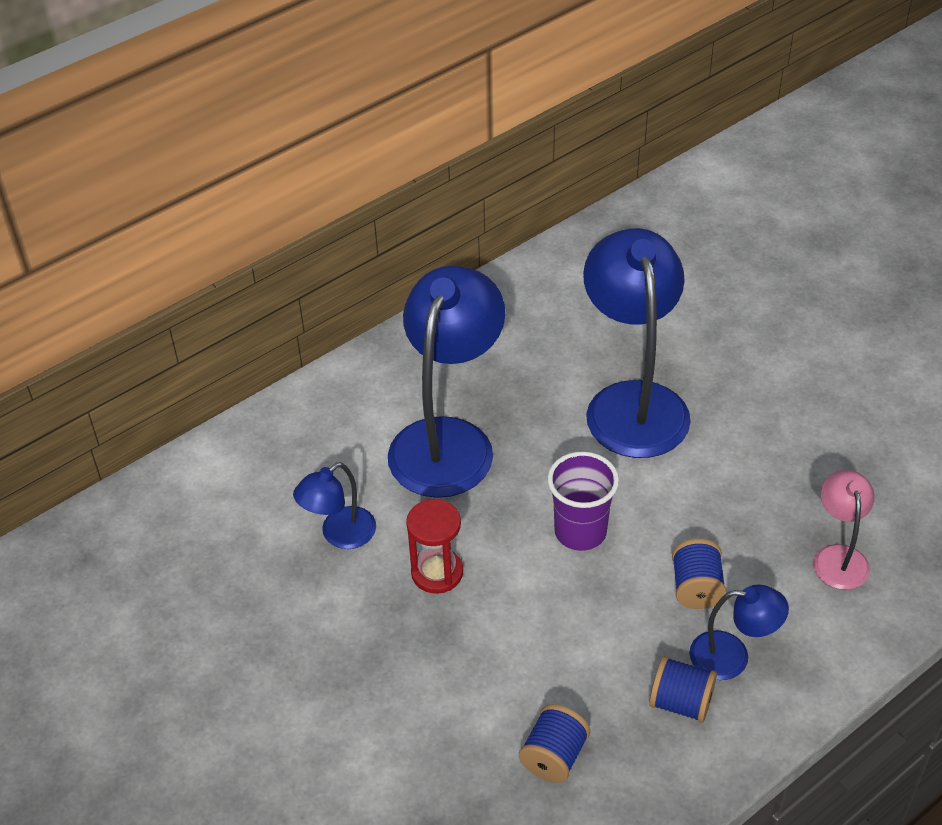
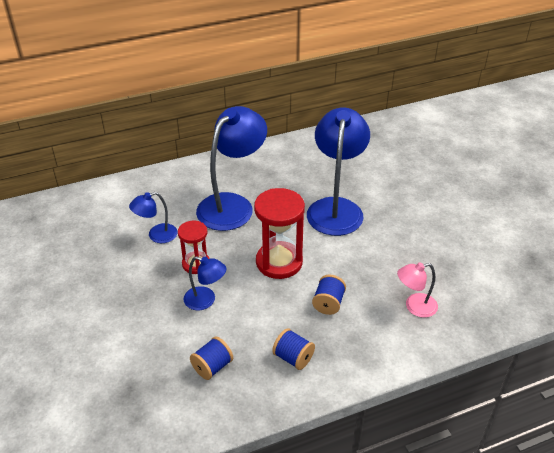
camera: 15 degrees right, 5 degrees down
(580, 532) = (279, 262): purple cup -> red hourglass
(732, 656) = (332, 342): blue lamp -> blue lamp (206, 300)
(838, 557) = (414, 307): pink lamp -> pink lamp turned 120 degrees counterclockwise

